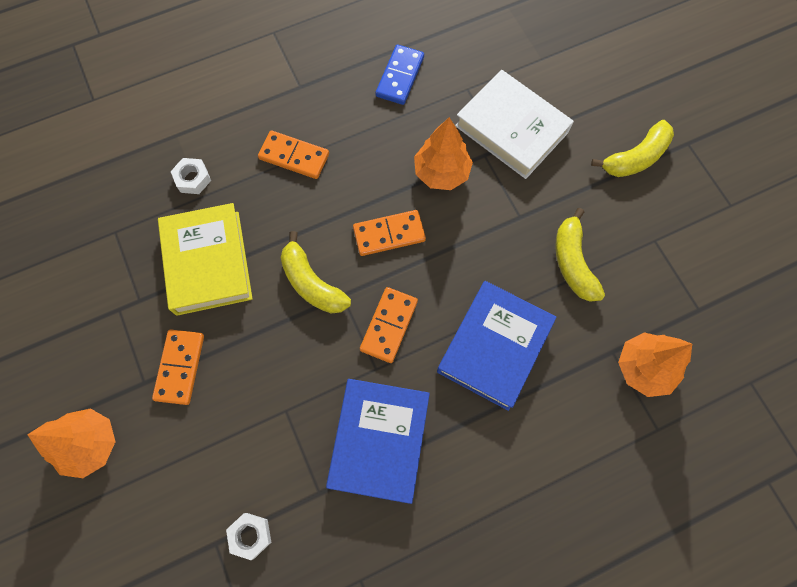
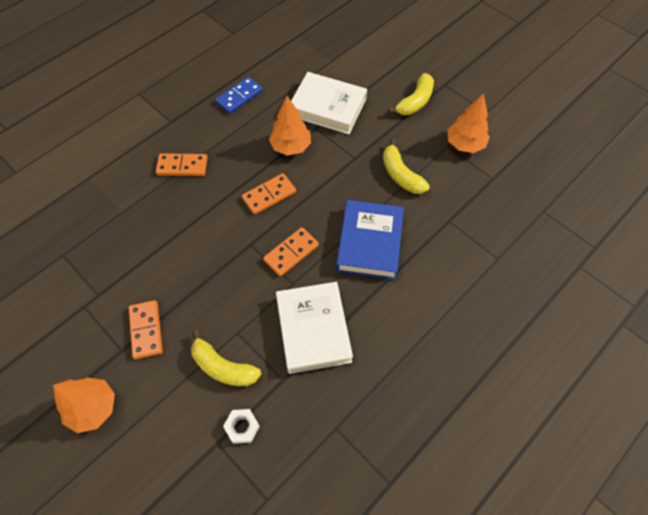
camera: 20 degrees left, 10 degrees down
(193, 179) = (111, 202): white nut -> none
(207, 262) = (142, 253): yellow book -> none
(311, 283) = (225, 243): yellow banana -> yellow banana (223, 367)
(379, 441) = (313, 329): blue book -> white book
(389, 325) = (291, 252): orange domino -> orange domino turned 45 degrees clockwise
(400, 76) = (239, 97): blue domino -> blue domino turned 45 degrees clockwise
(644, 368) = (473, 224): orange tree -> orange tree (465, 144)

